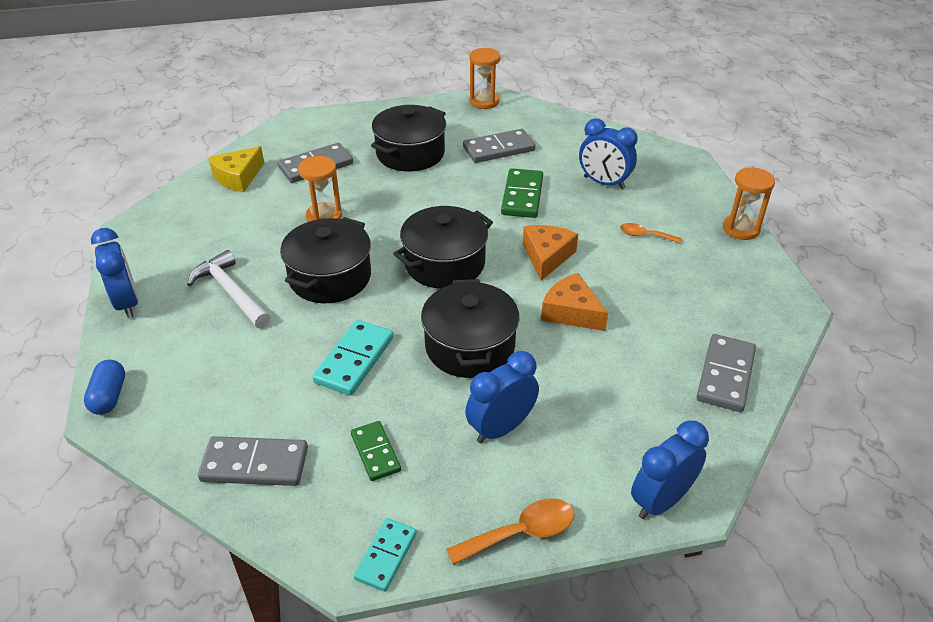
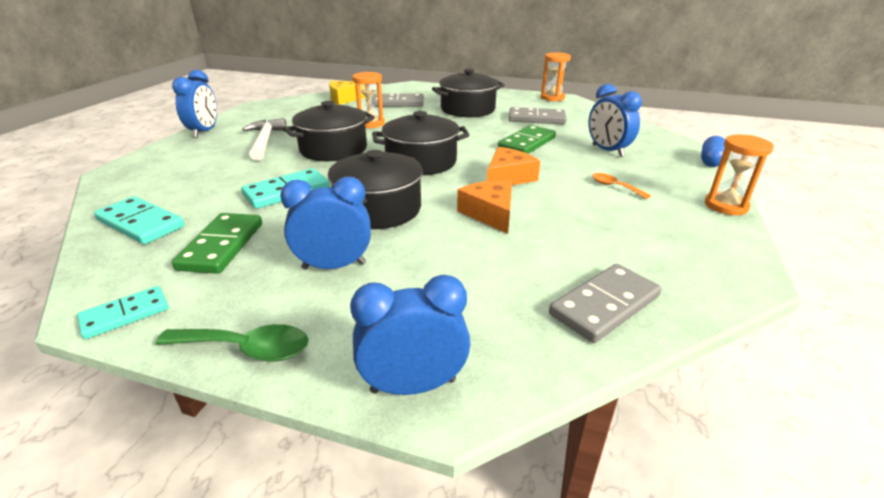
camera: 30 degrees right, 10 degrees down
(109, 396) = (127, 166): blue capsule -> blue capsule (710, 161)
(255, 464) = (141, 223): grey domino -> turquoise domino
(375, 452) = (221, 246): green domino -> green domino, size x1.53
(521, 533) = (246, 348): orange spoon -> green spoon

